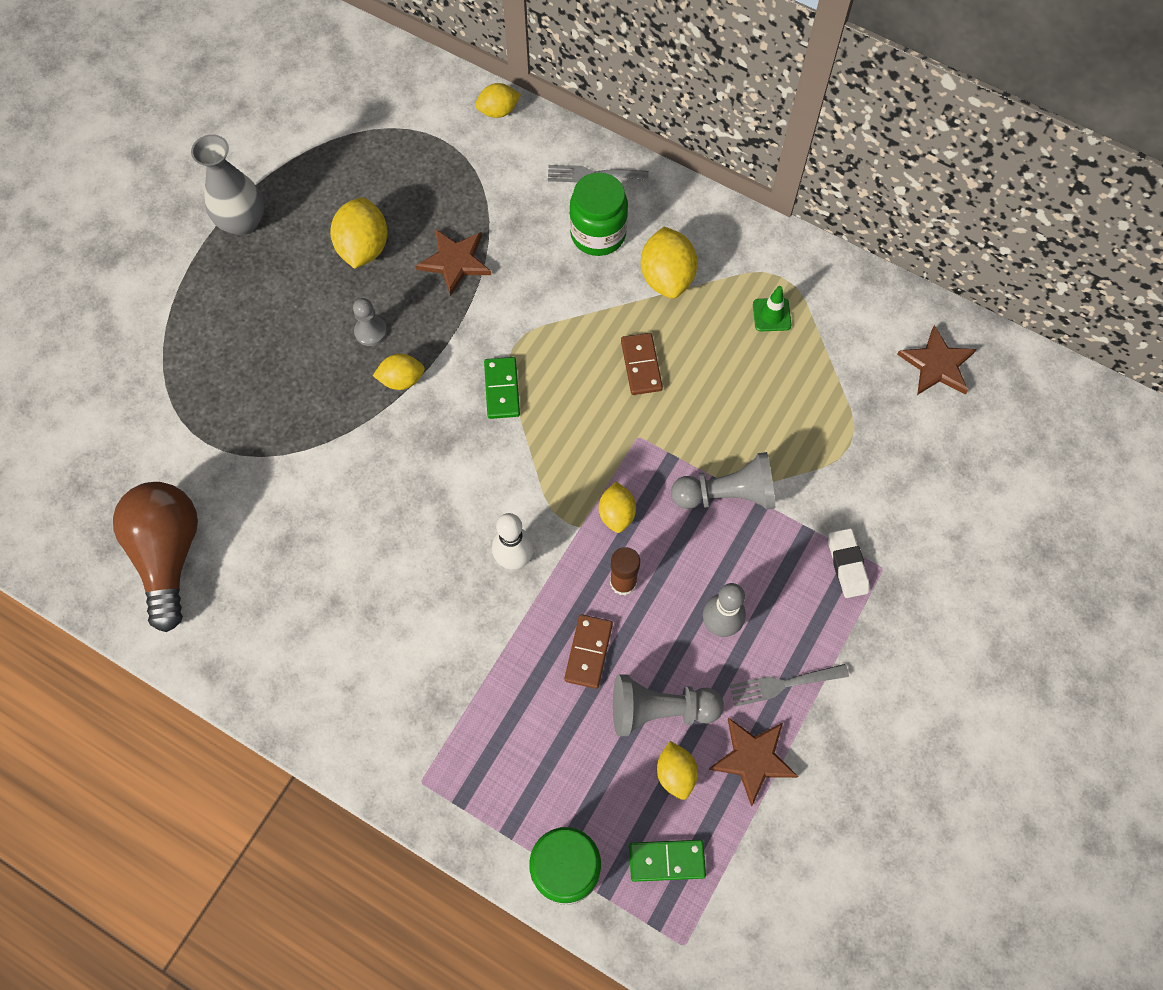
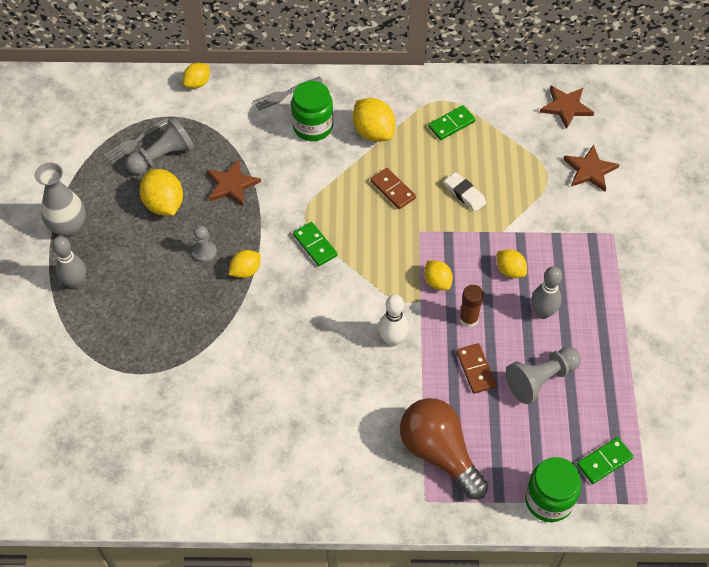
camera: 30 degrees left, 10 degrees down
(169, 555) = (161, 455): brown light bulb -> brown light bulb (439, 453)
(208, 296) = (76, 283): none -> grey bowling pin
(675, 773) = (575, 410): yellow lemon -> yellow lemon (510, 270)
(727, 494) = (495, 237): grey pawn -> grey pawn (163, 157)
(753, 759) = (613, 377): brown star -> brown star (590, 170)
(771, 315) = (451, 124): green traffic cone -> green domino
(783, 684) = (602, 326): grey fork -> grey fork (135, 142)
(847, 564) = (592, 242): white eraser -> white eraser (465, 194)

